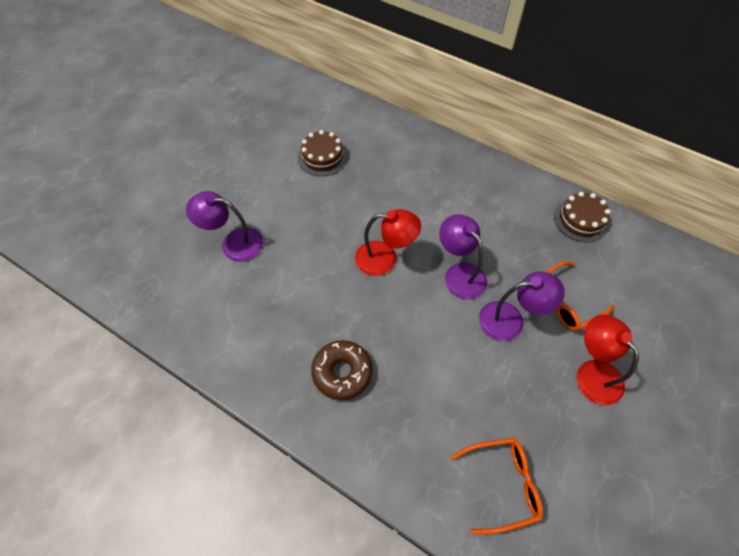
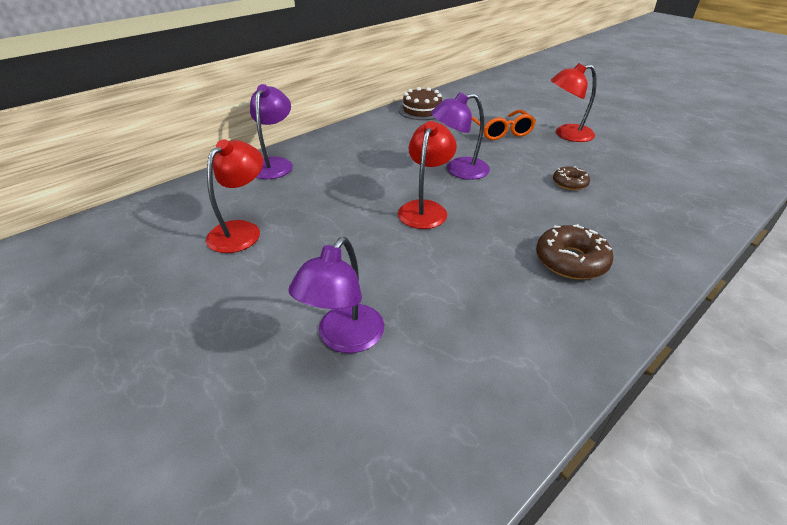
camera: 75 degrees left, 20 degrees down
(322, 157) = (241, 230): brown cake -> red lamp
(473, 374) = (569, 183): none -> brown donut
(502, 484) = (674, 189): orange glasses -> none
(510, 320) = (515, 156): purple lamp -> purple lamp (274, 164)

